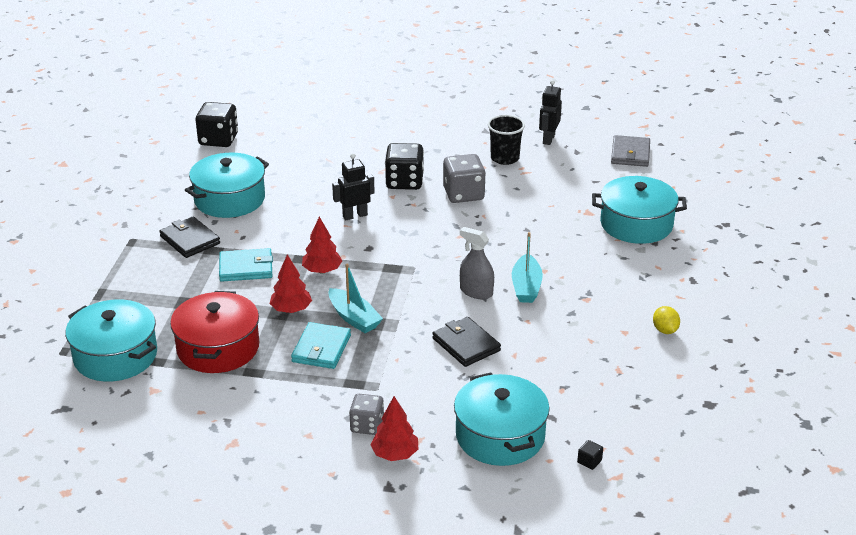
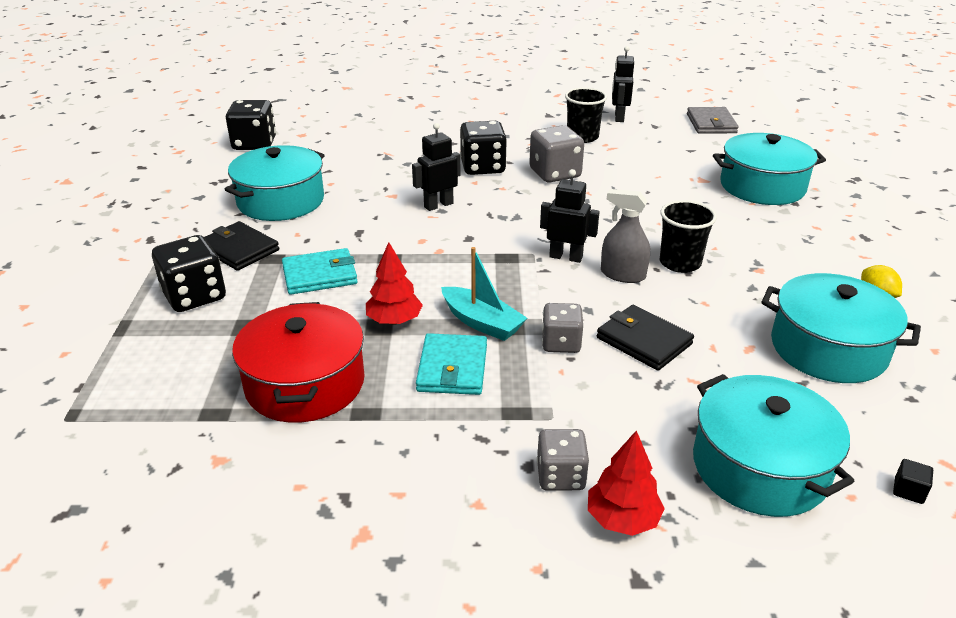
camera: 10 degrees left, 0 degrees up
(115, 356) = (153, 413): turquoise pot -> turquoise pot (828, 348)
(152, 275) = (194, 296): none -> black dice
(322, 270) = (419, 269): red tree -> none
(405, 339) = (561, 343): none -> grey dice
(438, 272) = (566, 257): none -> black robot
(526, 287) = (680, 263): turquoise boat -> black cup

